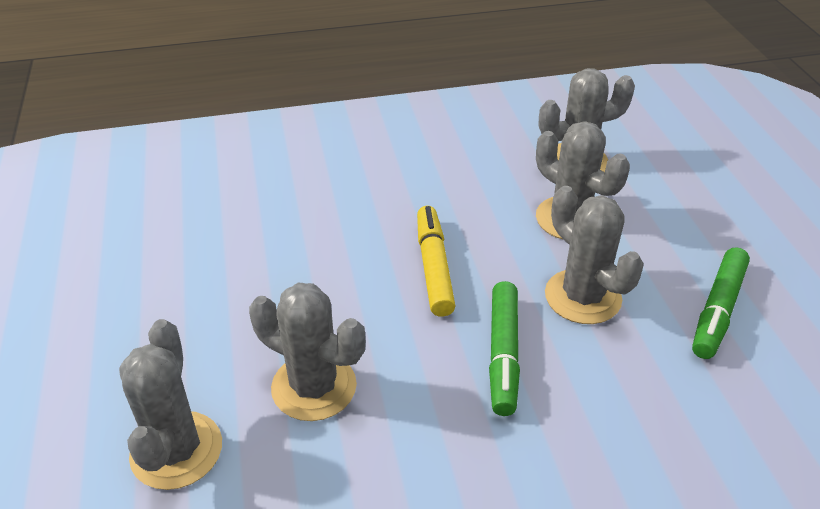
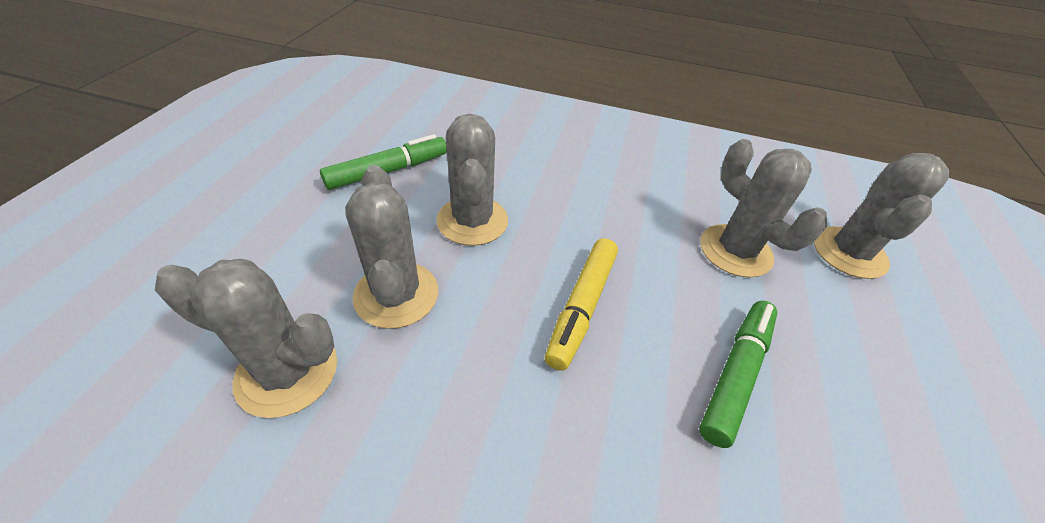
camera: 155 degrees left, 5 degrees up
(503, 354) = (573, 211): green marker -> green marker (735, 374)

